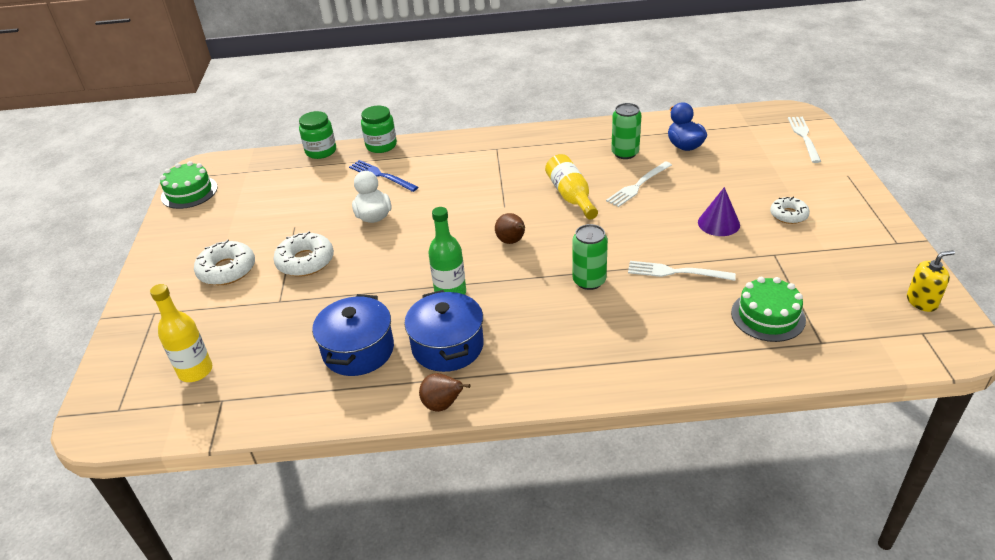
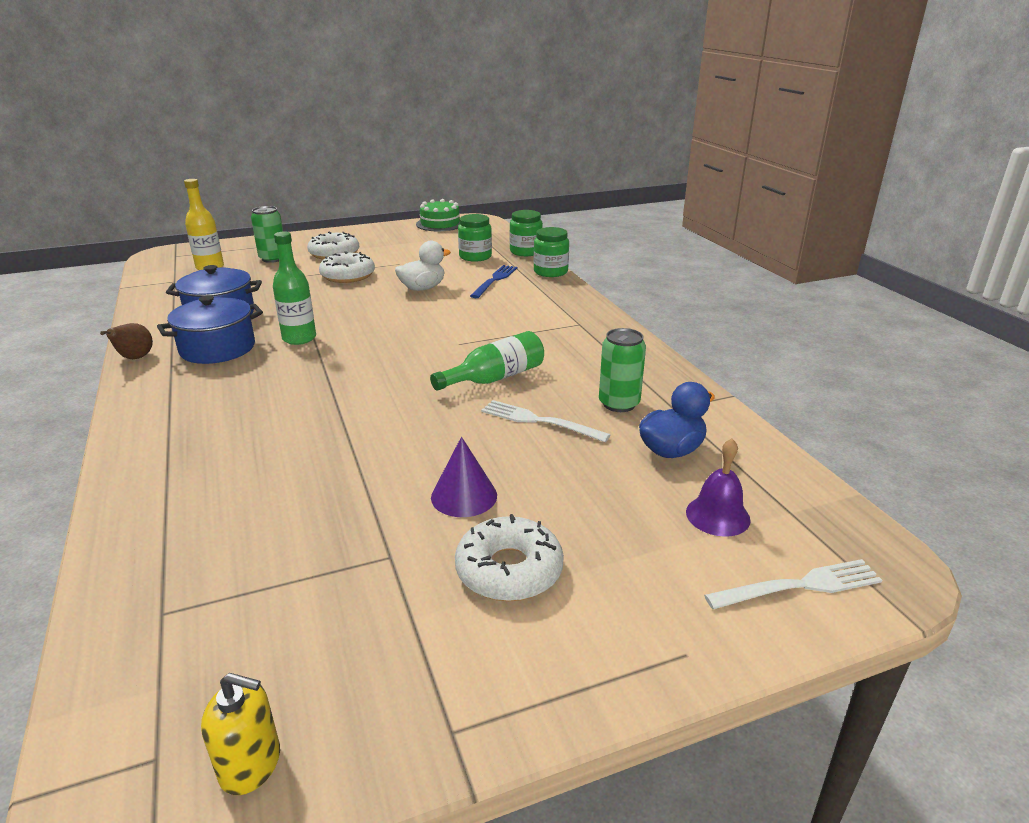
camera: 70 degrees right, 10 degrees down
(311, 180) = (475, 257): none -> green jar
(512, 241) = (392, 356): brown pear -> none
(571, 196) = (495, 378): yellow bottle -> green bottle
(589, 281) = (319, 408): green can -> green can (273, 258)
(675, 272) = (339, 466): white fork -> none
(748, 145) = (717, 515): none -> purple bell
(768, 316) = (234, 554): green cake -> none
(788, 215) = (509, 570): white donut -> white donut, size x1.57
(922, 301) = (250, 764): yellow soap dispenser -> yellow soap dispenser turned 45 degrees counterclockwise

